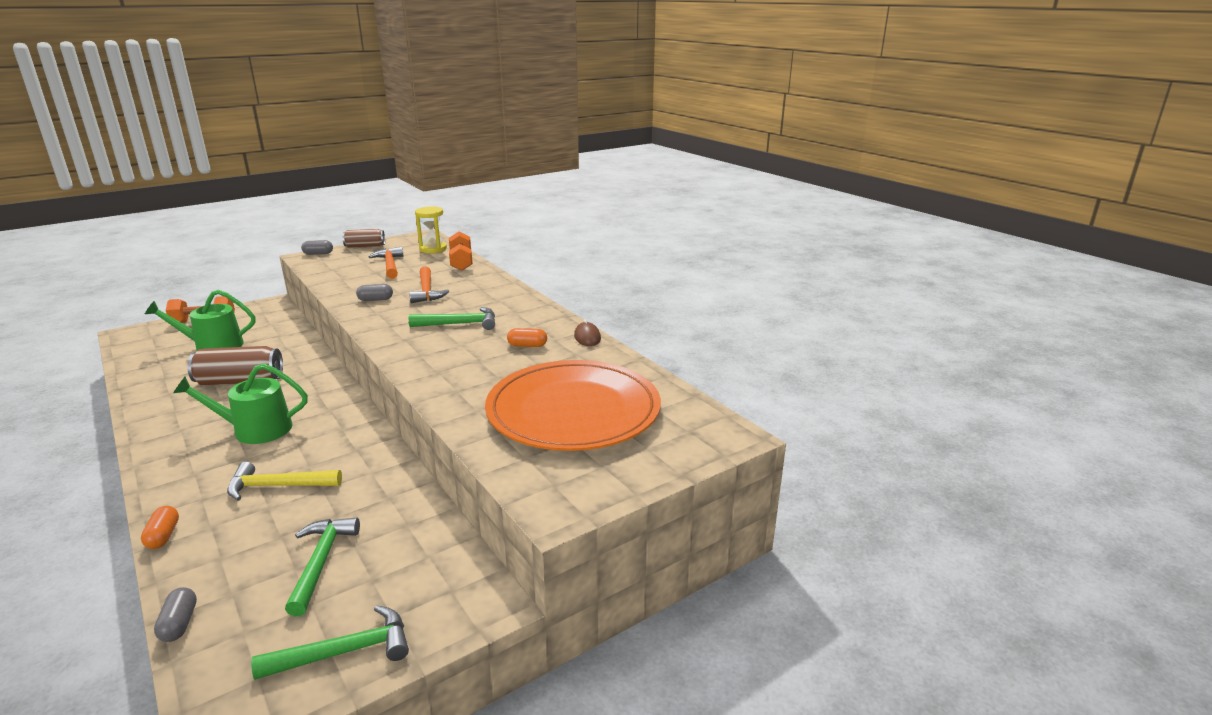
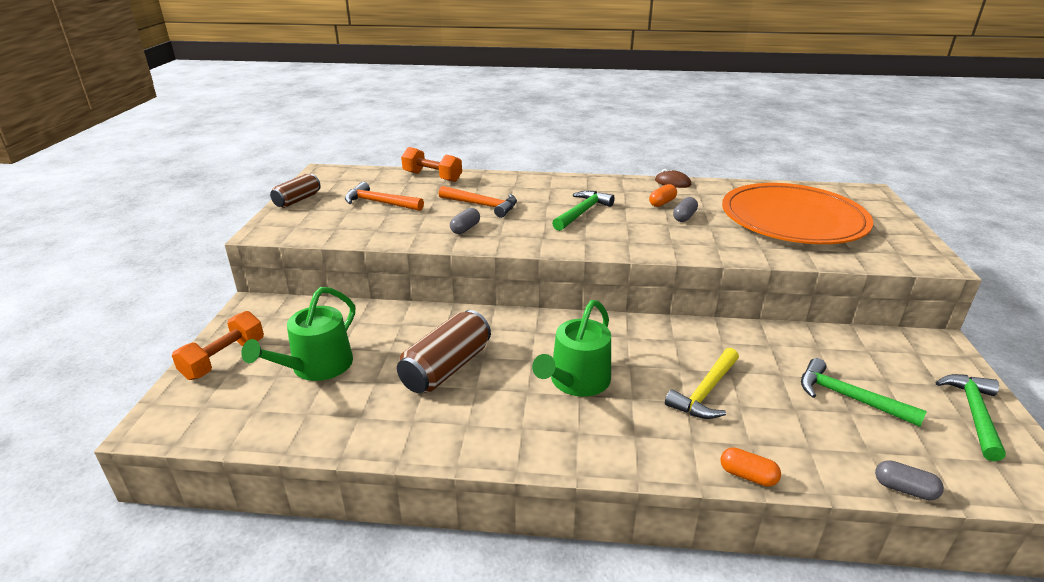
camera: 50 degrees left, 5 degrees up
(318, 253) = (268, 224): grey capsule -> grey capsule (684, 217)
(433, 249) = (372, 177): yellow hourglass -> none

